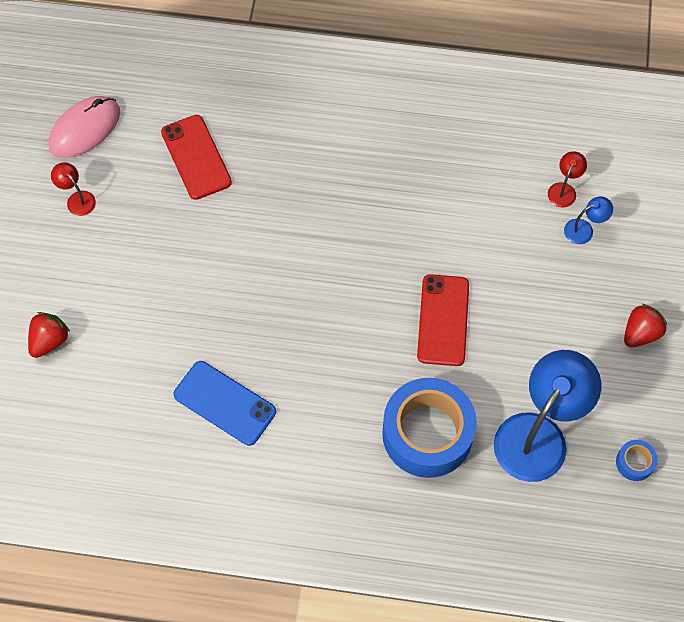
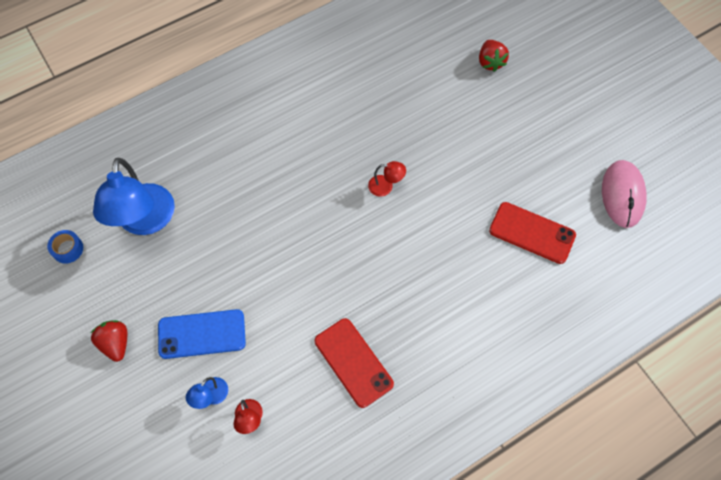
camera: 140 degrees right, 0 degrees up
(77, 199) = (571, 148): red lamp -> red lamp (386, 186)
(224, 403) = (356, 102): blue phone -> blue phone (202, 334)
(427, 434) = (218, 171): blue tape -> none
(443, 320) = (264, 248): red phone -> red phone (353, 362)
(640, 333) = (116, 343): red strawberry -> red strawberry turned 150 degrees clockwise

